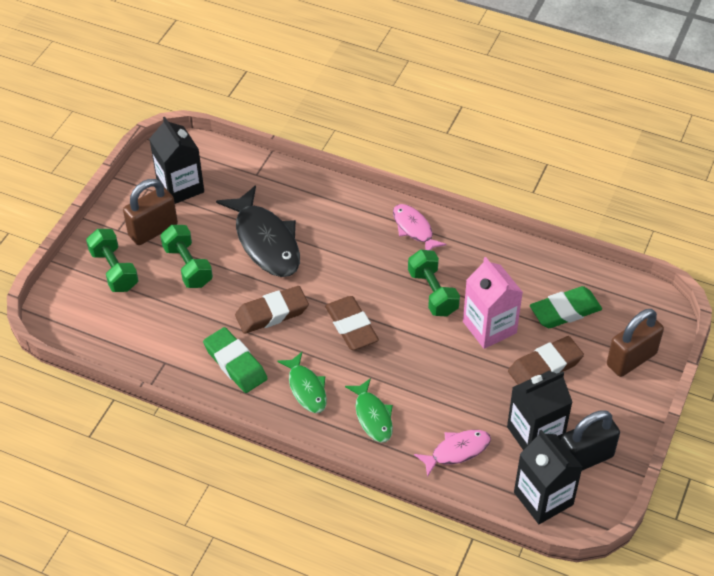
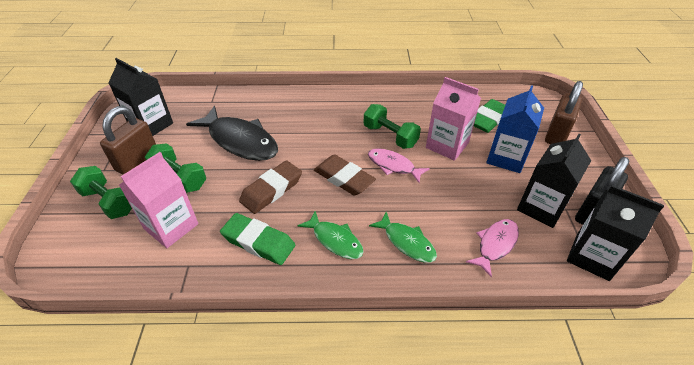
camera: 25 degrees left, 5 degrees down
(163, 318) = (171, 226): none -> pink carton
(414, 229) = (349, 102): pink fish -> pink fish (393, 166)
(545, 366) = (506, 158): brown eraser -> blue carton

